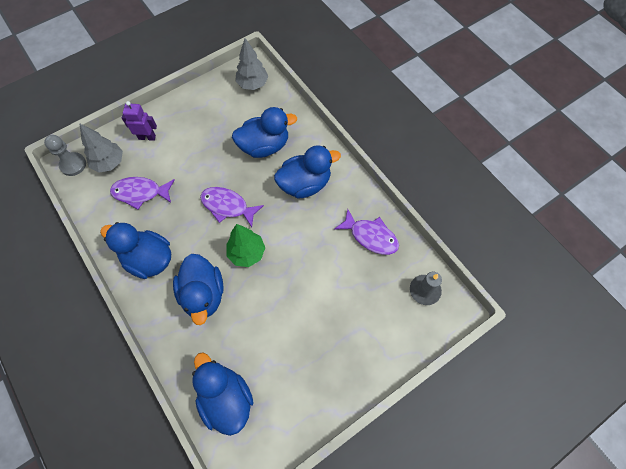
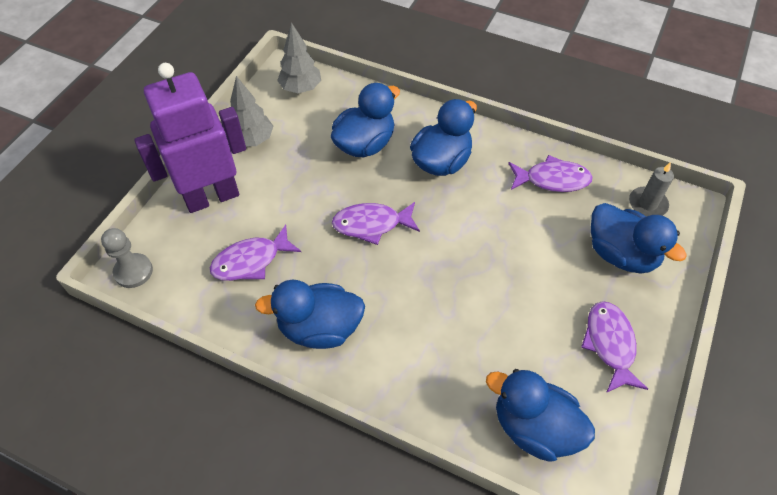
camera: 30 degrees left, 10 degrees down
(109, 163) = (183, 247): grey tree -> grey tree (252, 140)
(147, 137) = (212, 197): purple robot -> purple robot, size x2.23
(203, 294) = (418, 331): blue duck -> blue duck (621, 254)
(247, 253) = (433, 262): green tree -> none
(316, 374) = (610, 344): none -> purple fish

